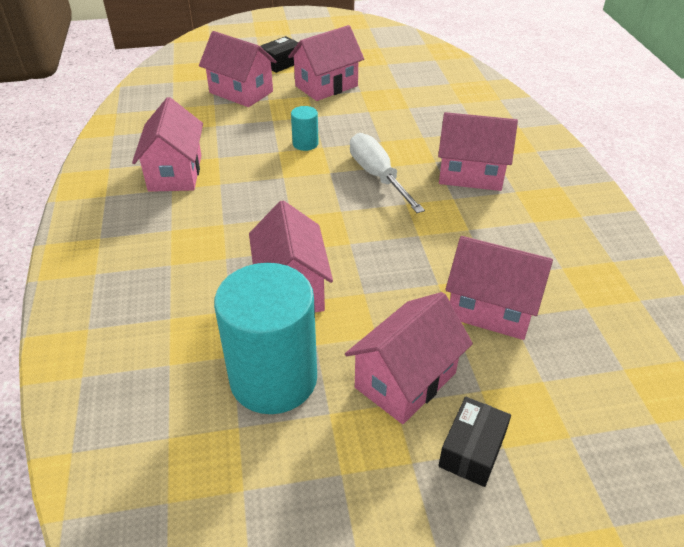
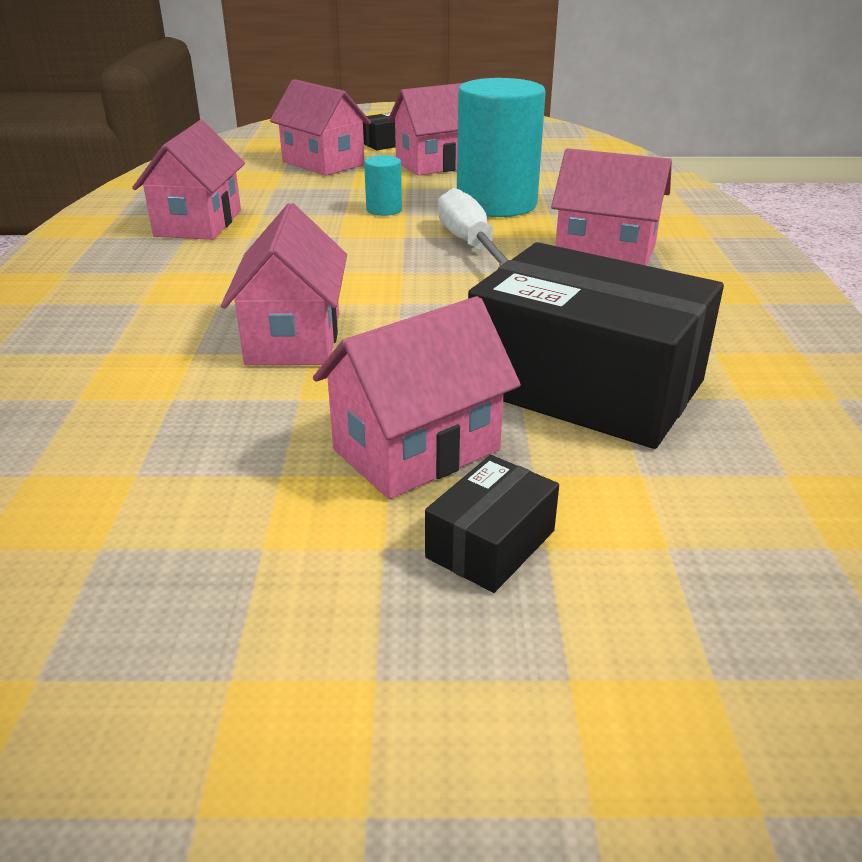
camera: 10 degrees right, 10 degrees down
(273, 378) = (217, 427): turquoise cylinder -> turquoise cylinder (496, 204)
(491, 309) = (585, 386): pink house -> black box

